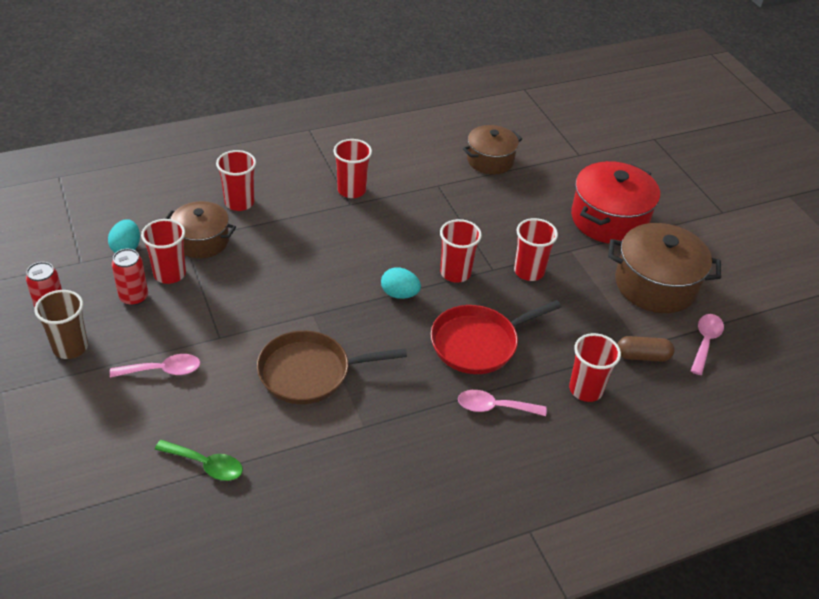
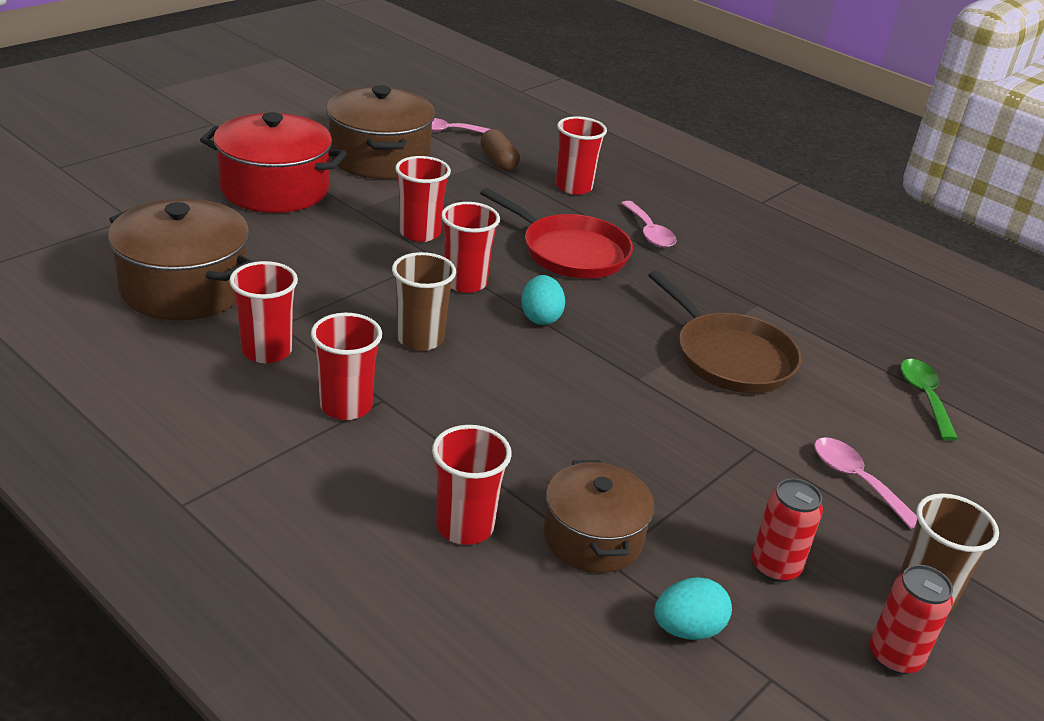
camera: 115 degrees left, 10 degrees down
(169, 274) = (694, 546): red cup -> red cup (267, 351)
(400, 234) = (420, 339): none -> brown cup
(490, 160) = (184, 288): brown pot -> brown pot, size x1.55

